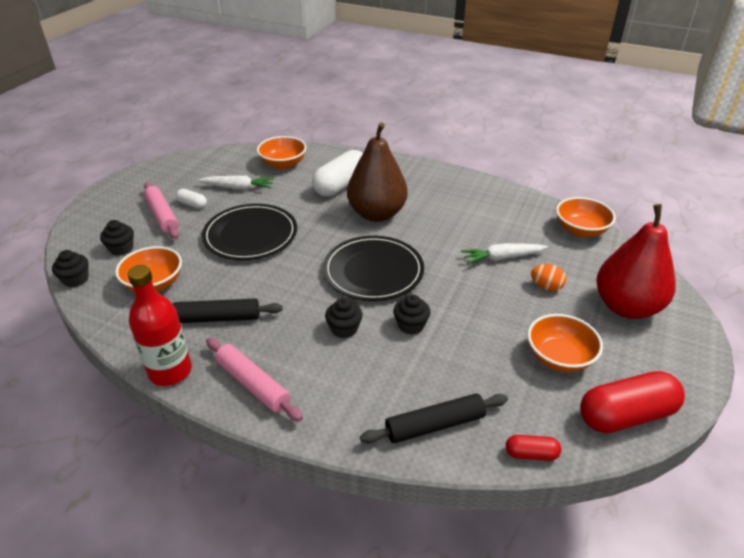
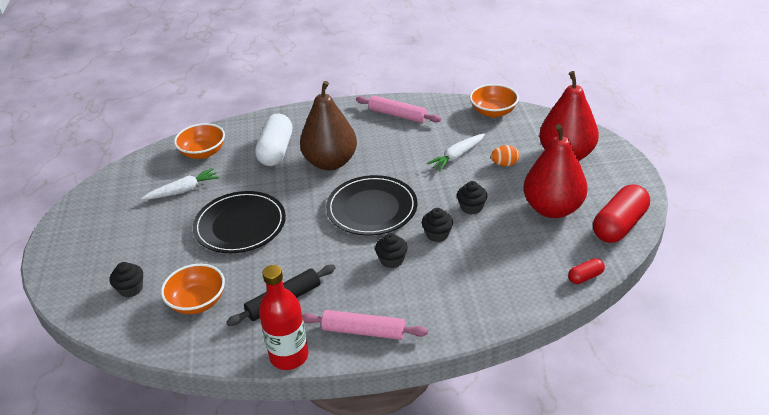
camera: 30 degrees left, 0 degrees up
(76, 279) = (117, 333): black cupcake -> black cupcake (471, 207)
(162, 216) = (137, 244): pink rolling pin -> pink rolling pin (397, 115)
(192, 204) = (156, 223): white capsule -> none
(435, 425) = (513, 291): black rolling pin -> none
(559, 357) = (552, 208): orange bowl -> red pear

